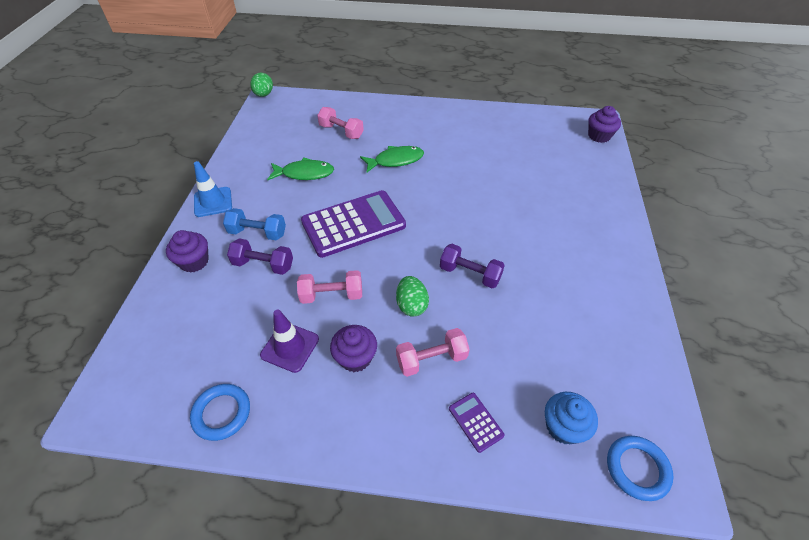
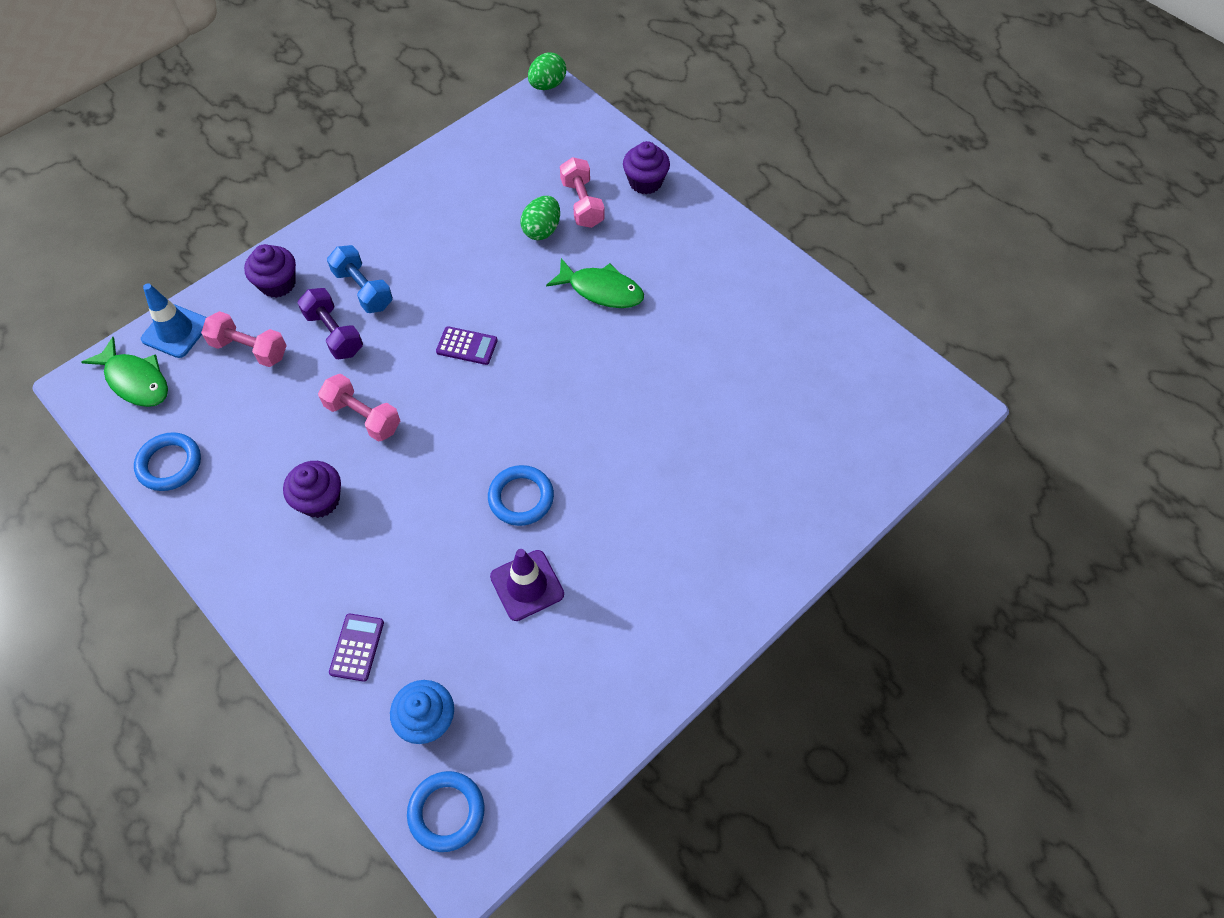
camera: 40 degrees right, 10 degrees up
(213, 202) = (356, 218): blue traffic cone -> blue traffic cone (176, 331)
(290, 347) = (276, 444): purple traffic cone -> purple traffic cone (527, 585)
(304, 173) = (481, 241): green fish -> green fish (135, 380)
(353, 224) = (467, 346): purple calculator -> purple calculator, size x0.42
(411, 305) = (425, 487): green egg -> green egg (542, 230)
(431, 359) = (383, 557): pink dumbbell -> pink dumbbell (249, 349)
(470, 274) = (521, 498): purple dumbbell -> blue ring
(599, 136) = (918, 431): purple cupcake -> purple cupcake (645, 182)

